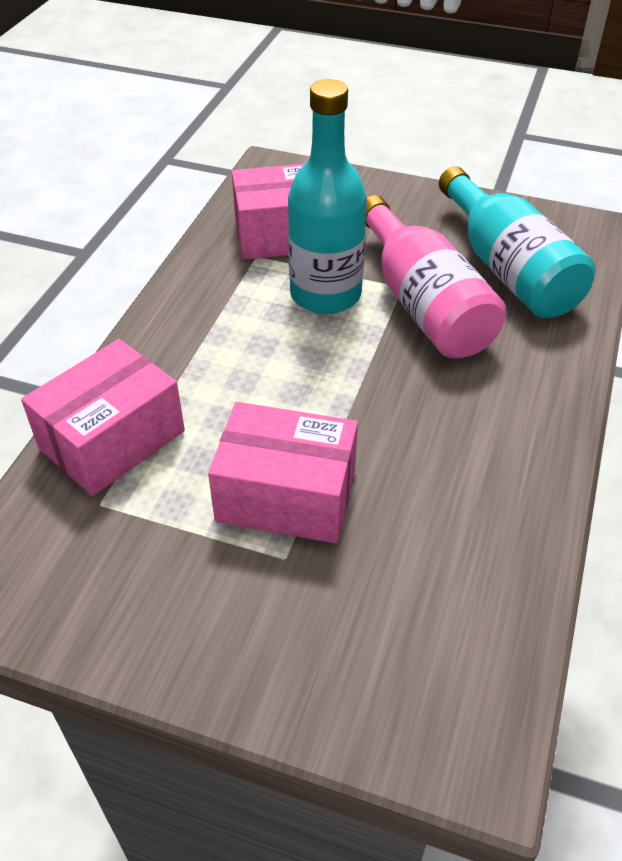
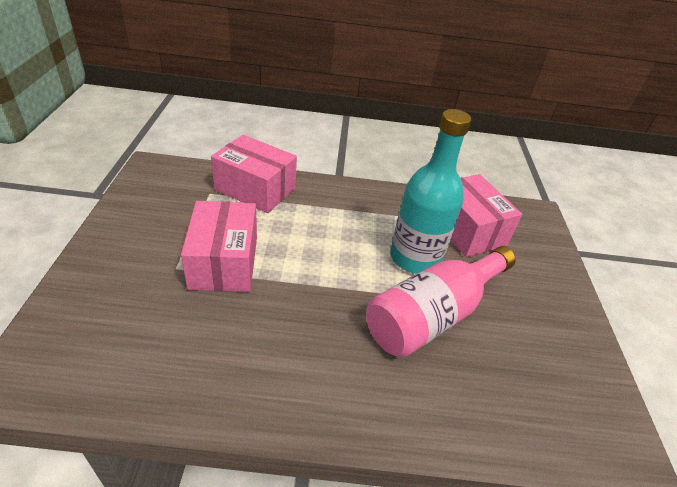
camera: 70 degrees right, 5 degrees down
(507, 269) = (511, 371): turquoise bottle -> none

